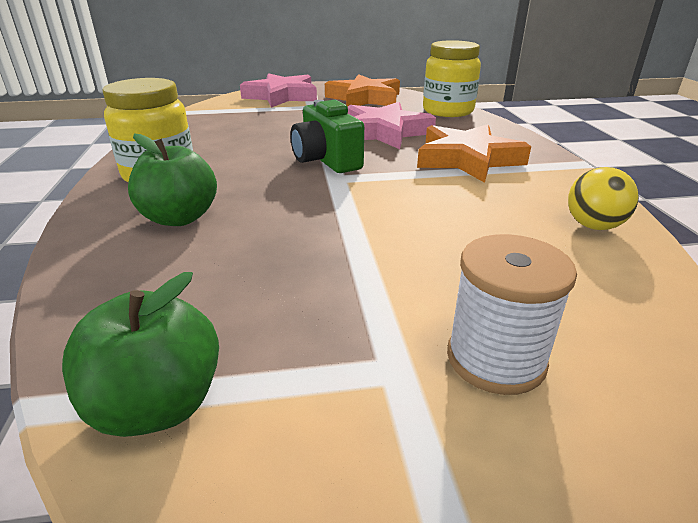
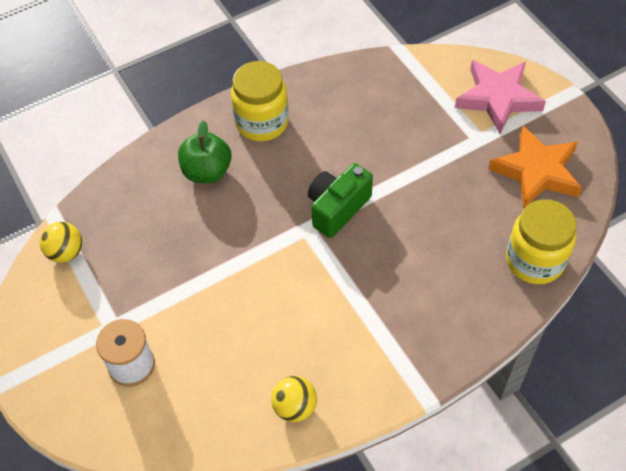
camera: 70 degrees right, 25 degrees up
(158, 405) = (66, 252): green apple -> yellow ball
(384, 132) = (430, 225): pink star -> none
(467, 159) = (390, 306): orange star -> none

